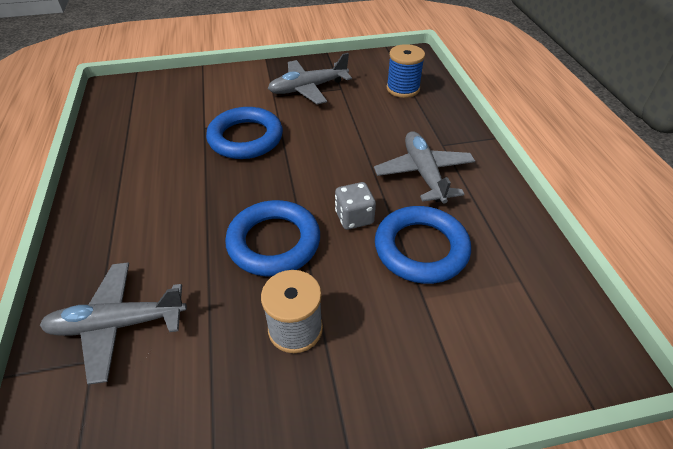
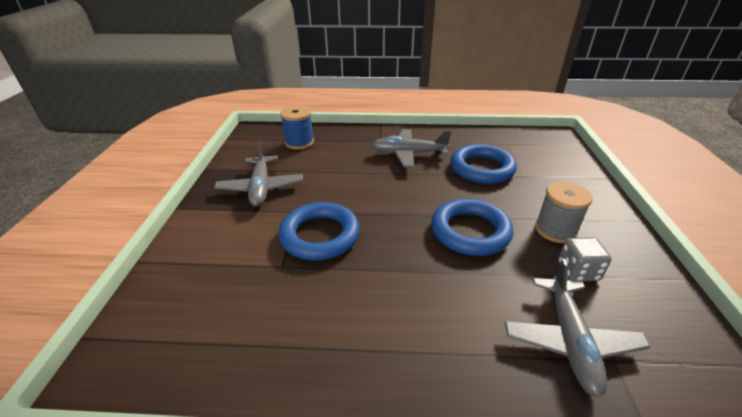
camera: 75 degrees left, 10 degrees down
(354, 217) = (448, 189): grey dice -> grey dice (578, 271)

